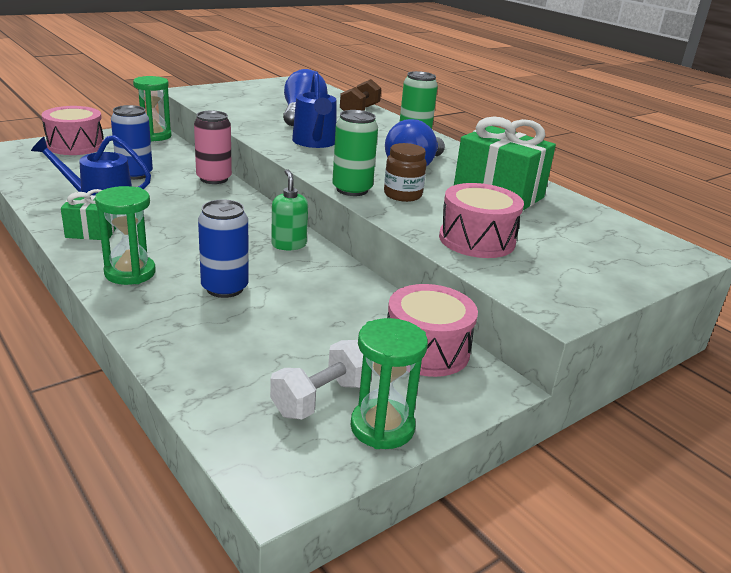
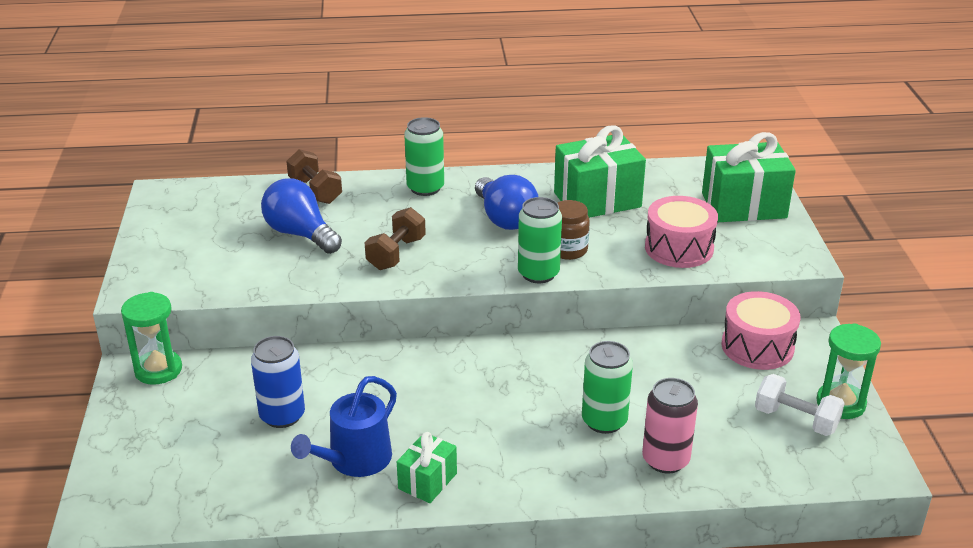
camera: 55 degrees left, 5 degrees up
(75, 145) = (137, 445): pink drum -> none
(130, 273) = (540, 473): green hourglass -> none
(214, 179) = (342, 359): pink can -> pink can (665, 460)
(224, 288) = (604, 421): blue can -> green can
(288, 245) = (541, 357): green soap dispenser -> none
(315, 142) = (396, 254): blue watering can -> brown dumbbell
(321, 398) = (796, 420): white dumbbell -> white dumbbell turned 45 degrees counterclockwise
(606, 261) = (743, 205): none -> green gift

